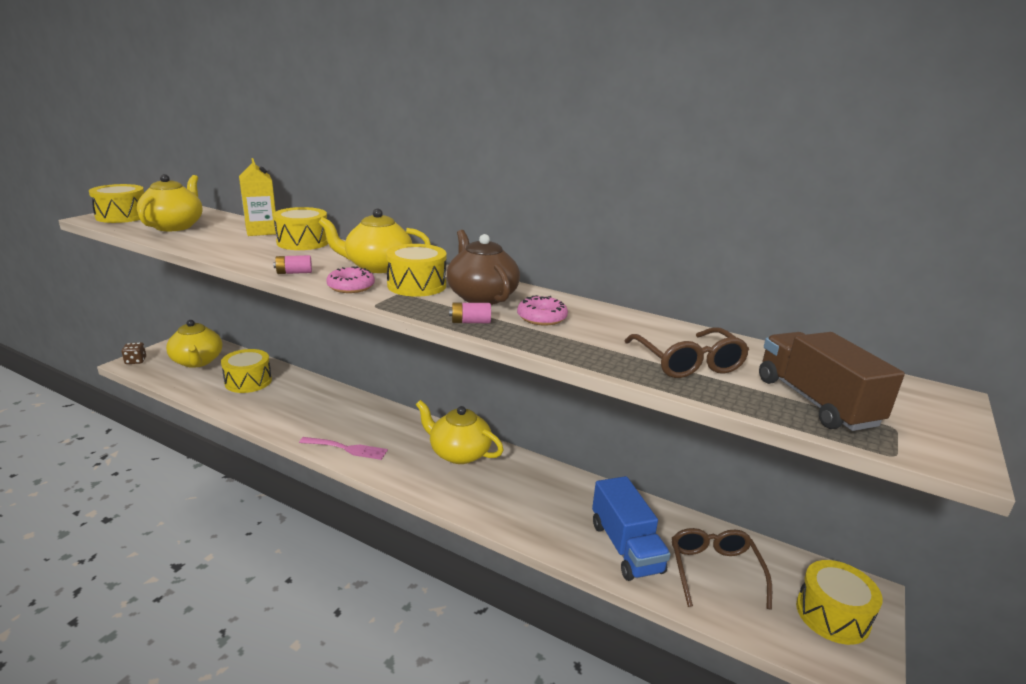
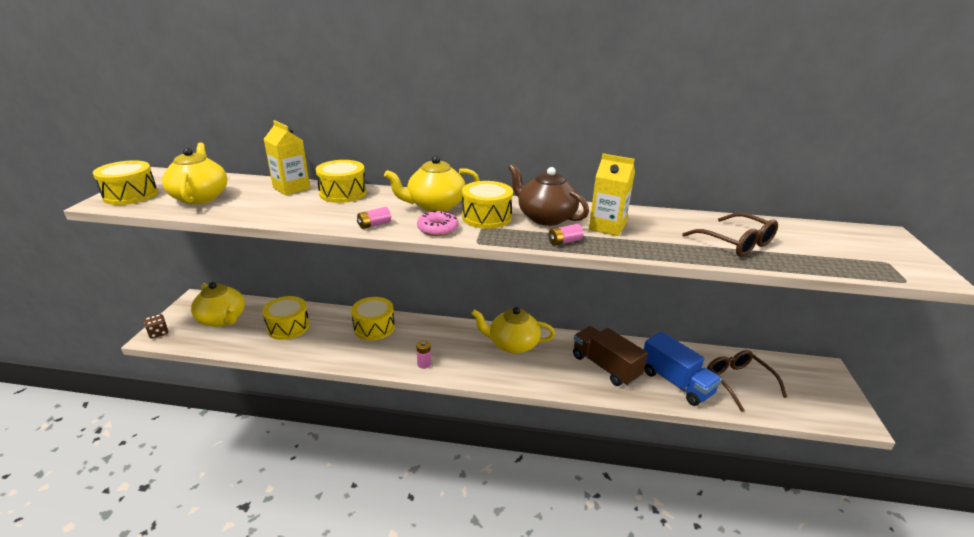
camera: 20 degrees left, 5 degrees up
(347, 448) = (424, 364): pink fork -> pink battery
(541, 317) = (607, 227): pink donut -> yellow carton
(815, 402) = (832, 254): brown truck -> brown truck (605, 366)
(832, 615) = (818, 389): yellow drum -> yellow drum (374, 327)

